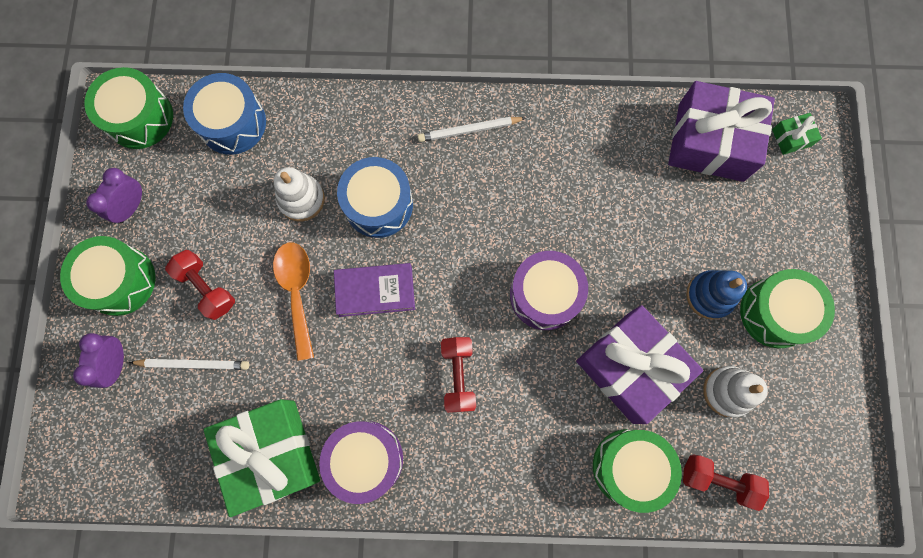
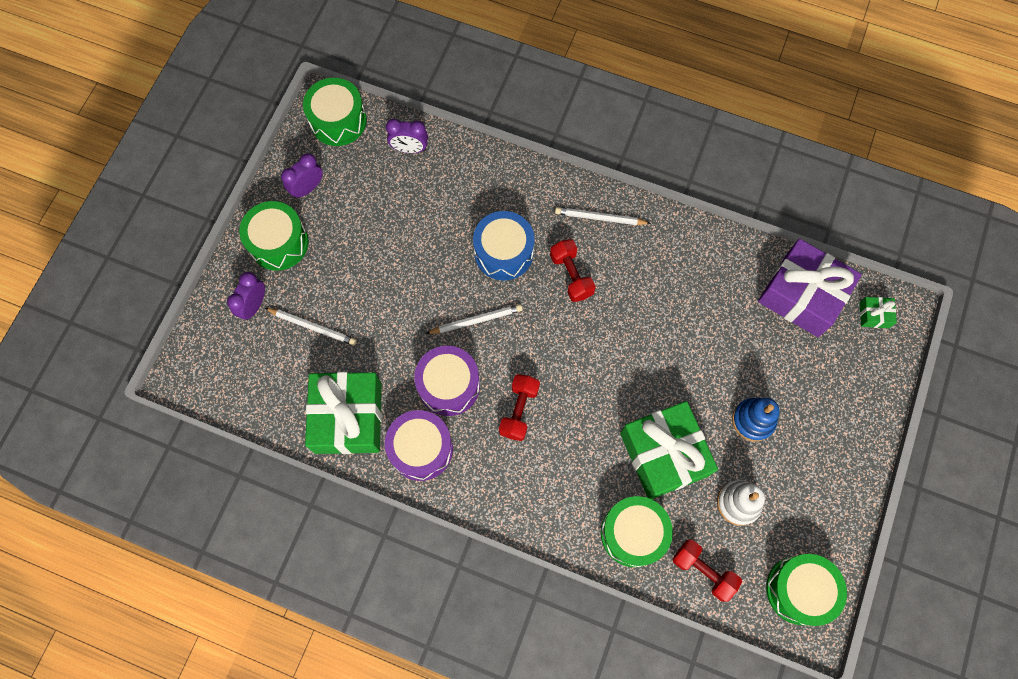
camera: 20 degrees right, 5 degrees down
(207, 288) = (344, 271): red dumbbell -> red dumbbell (571, 275)
(232, 123) = (410, 149): blue drum -> purple clock
(297, 292) = (413, 299): orange spoon -> none
(301, 199) = (443, 227): white stacking toy -> none
(375, 291) = (476, 320): purple book -> white pencil
(545, 295) = (614, 371): purple drum -> purple drum (449, 385)
(630, 367) = (663, 454): purple gift -> green gift
(775, 312) = (804, 454): green drum -> green drum (799, 590)

